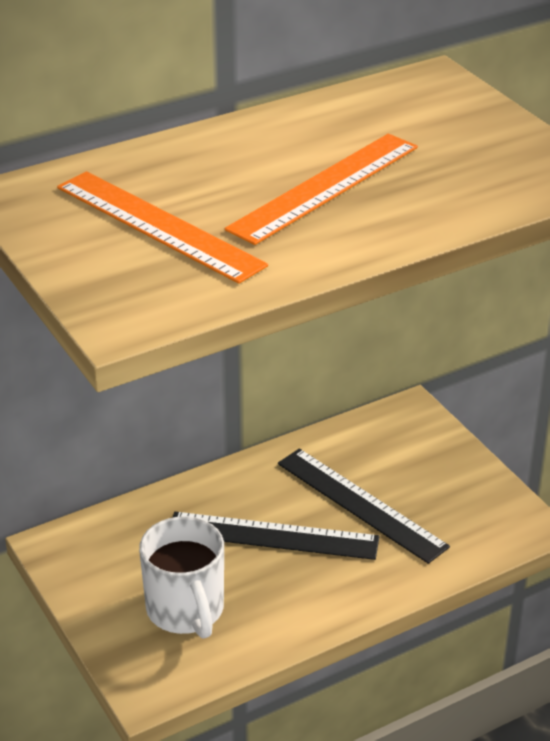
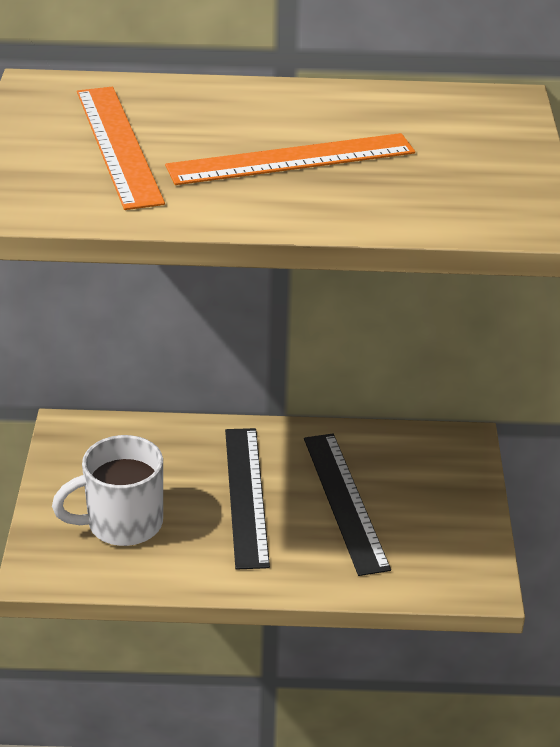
camera: 30 degrees right, 0 degrees up
(186, 610) = (122, 524): white mug -> white mug turned 60 degrees clockwise
(273, 536) = (246, 495): black ruler -> black ruler turned 45 degrees clockwise

